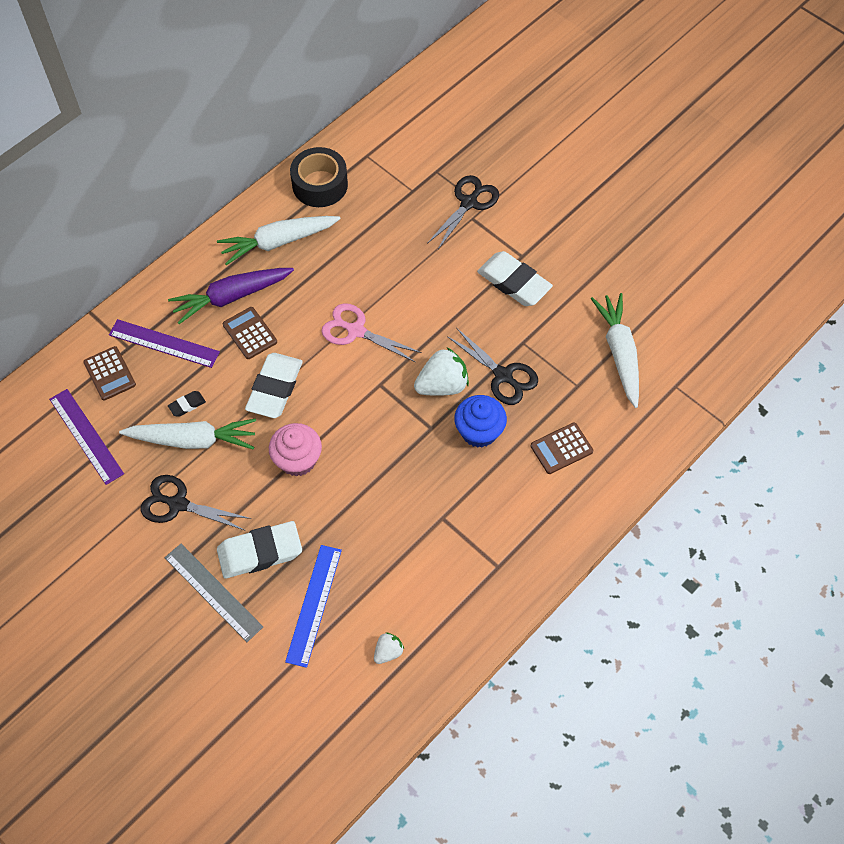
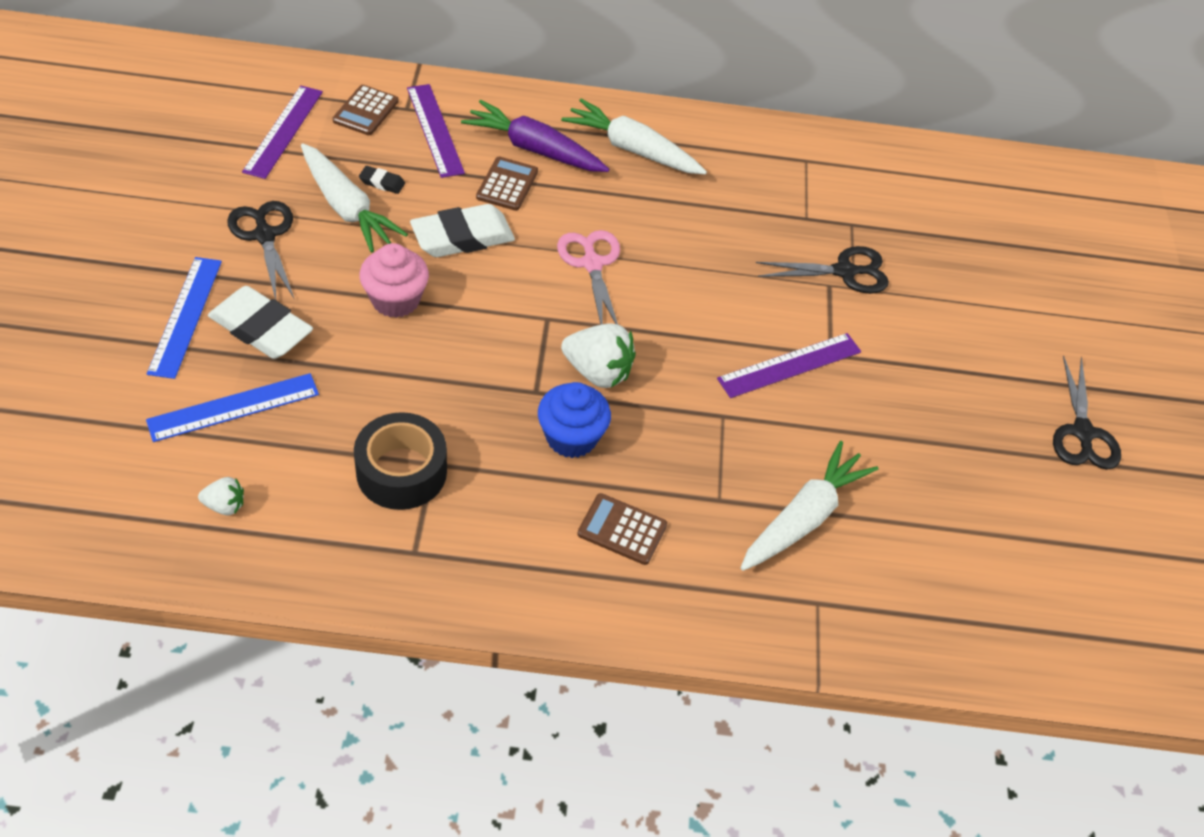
camera: 45 degrees right, 10 degrees down
(213, 592) = (185, 316): grey ruler -> blue ruler
(320, 185) = (732, 144): black tape -> black tape (401, 471)
(503, 376) = (663, 420): black scissors -> black scissors (1082, 433)
(514, 282) = (789, 365): white eraser -> purple ruler

